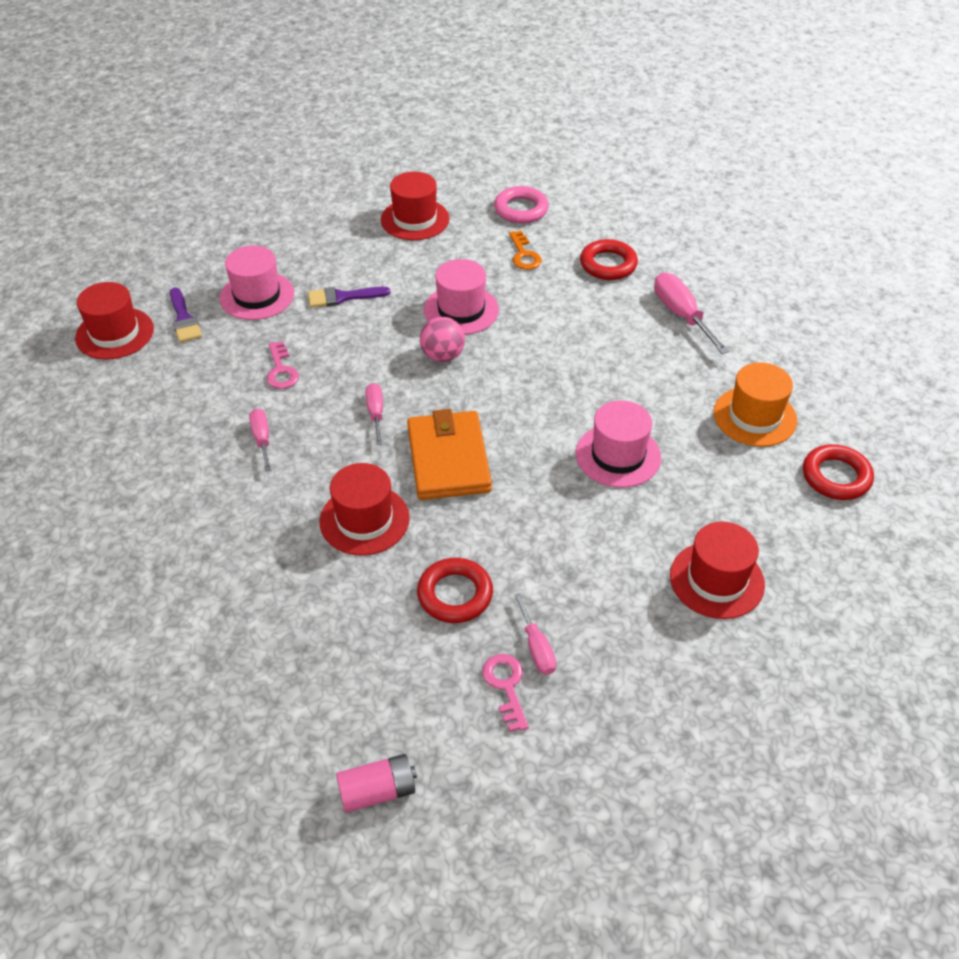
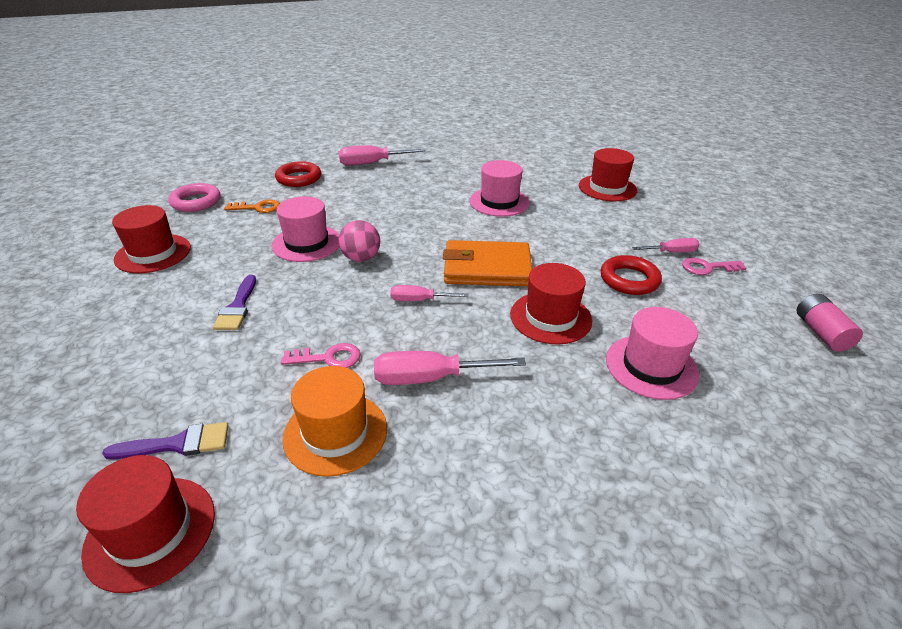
camera: 80 degrees left, 10 degrees down
(257, 296) = (184, 371): pink hat -> pink hat (651, 366)
(262, 439) = (430, 378): pink screwdriver -> pink screwdriver, size x1.64
(755, 416) = (476, 158): orange hat -> orange hat (335, 433)
(836, 477) = (530, 146): red ring -> none

